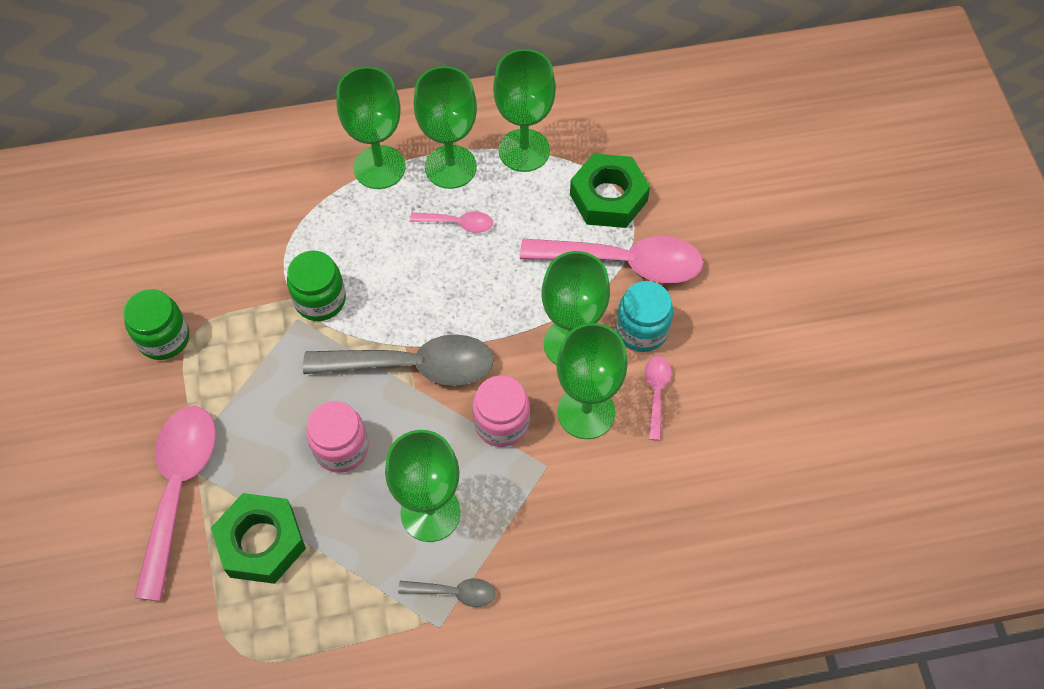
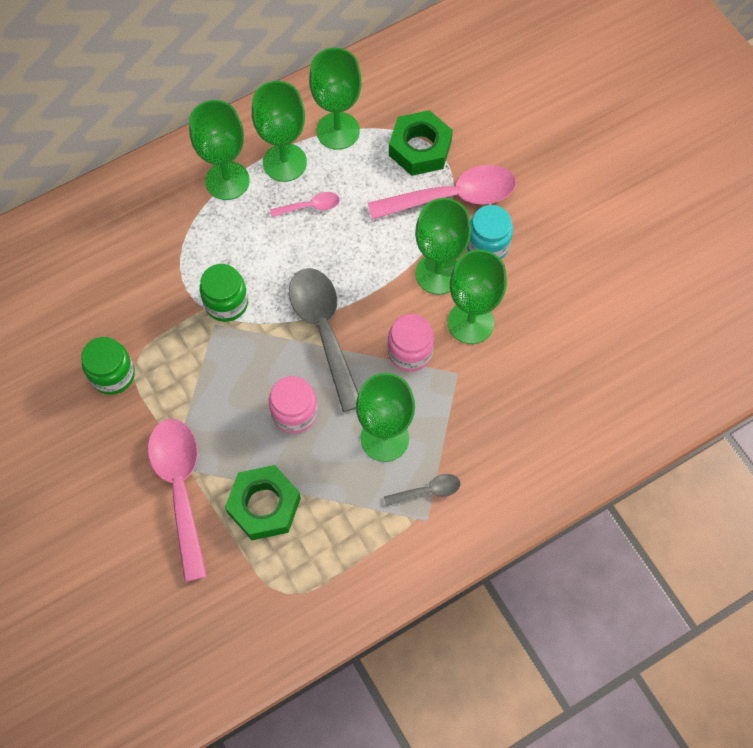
camera: 20 degrees left, 5 degrees up
(414, 366) = (324, 331): grey spoon -> grey spoon turned 90 degrees counterclockwise
(656, 393) = (517, 290): pink spoon -> none

